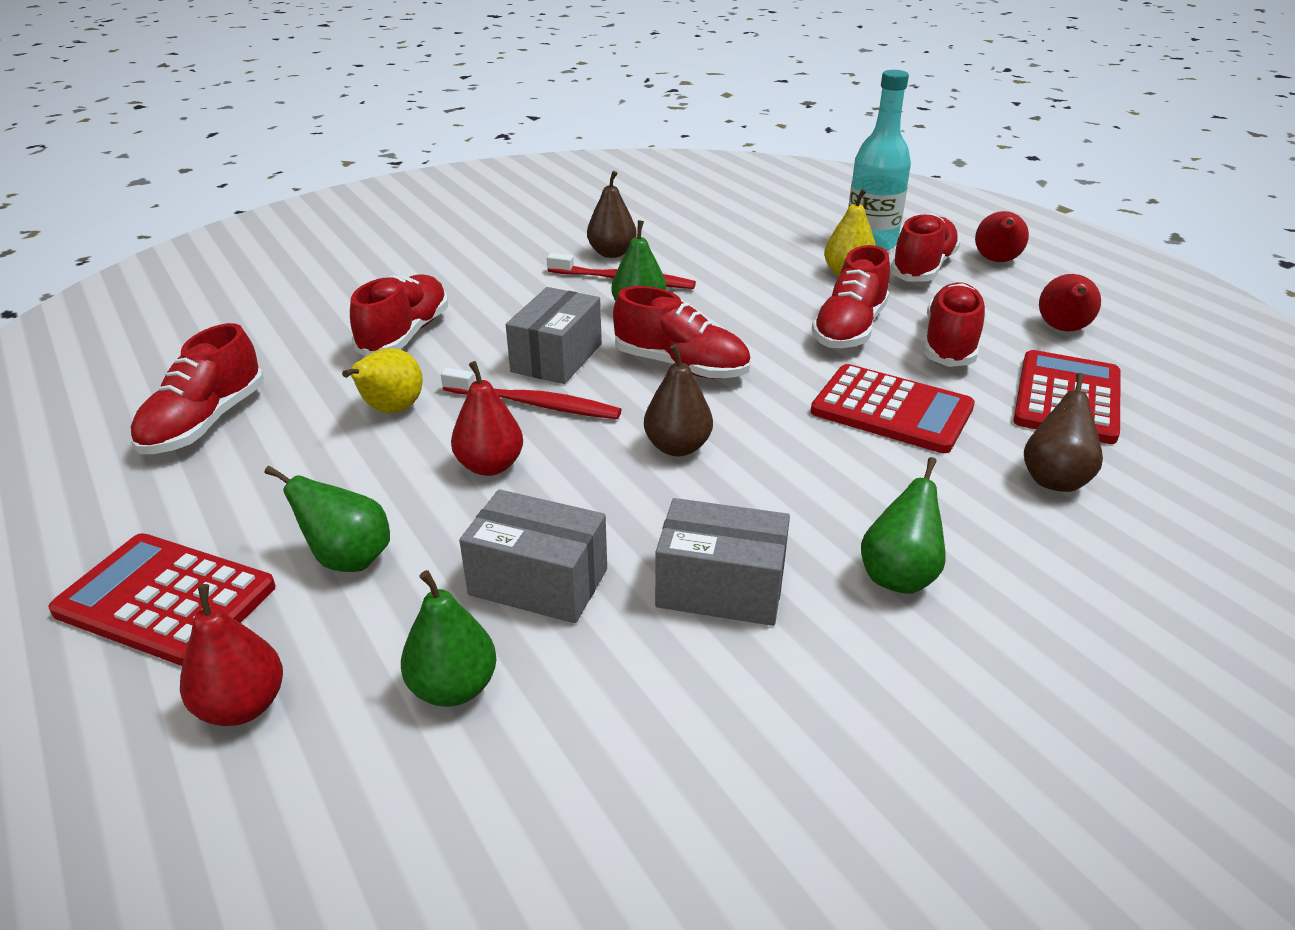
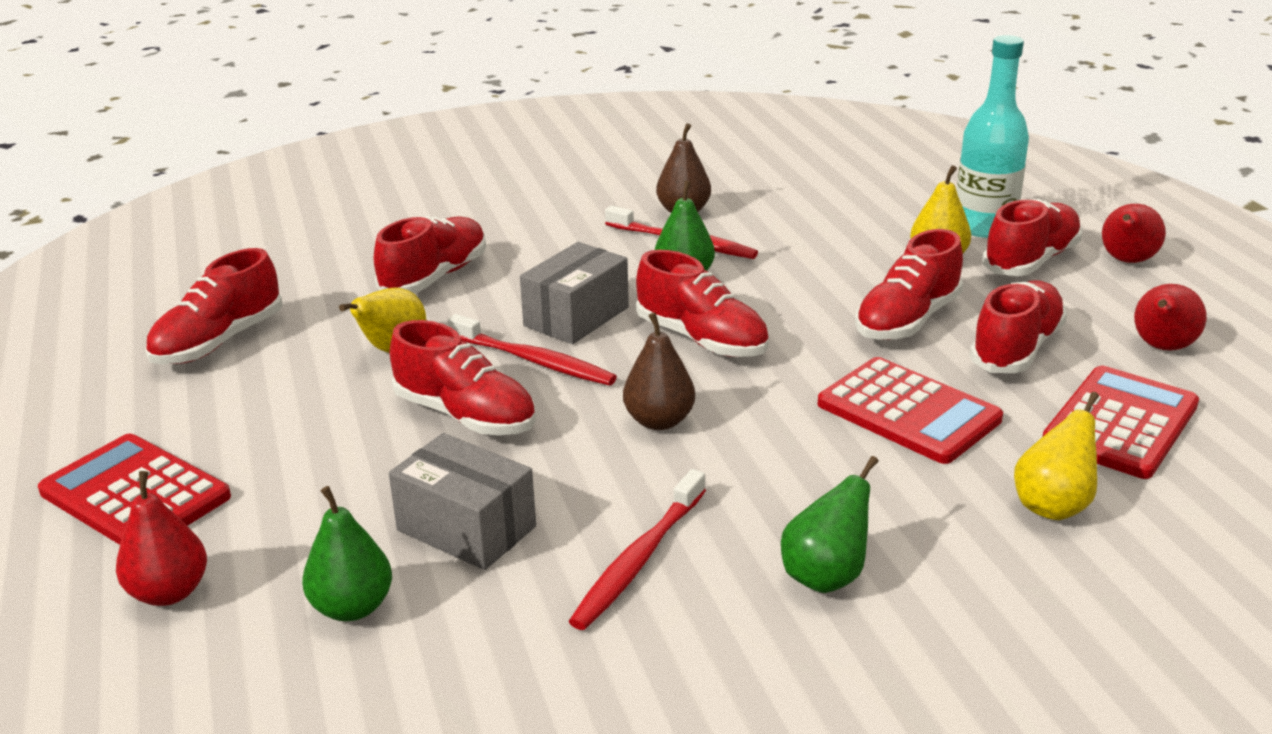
camera: 15 degrees right, 5 degrees down
(348, 559) = (302, 483): green pear -> none
(490, 466) = (465, 415): red pear -> red shoe
(720, 588) = (638, 560): grey box -> red toothbrush
(1054, 479) = (1053, 506): brown pear -> yellow pear

